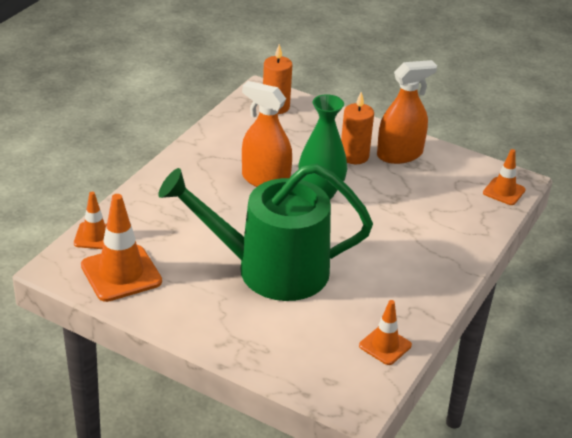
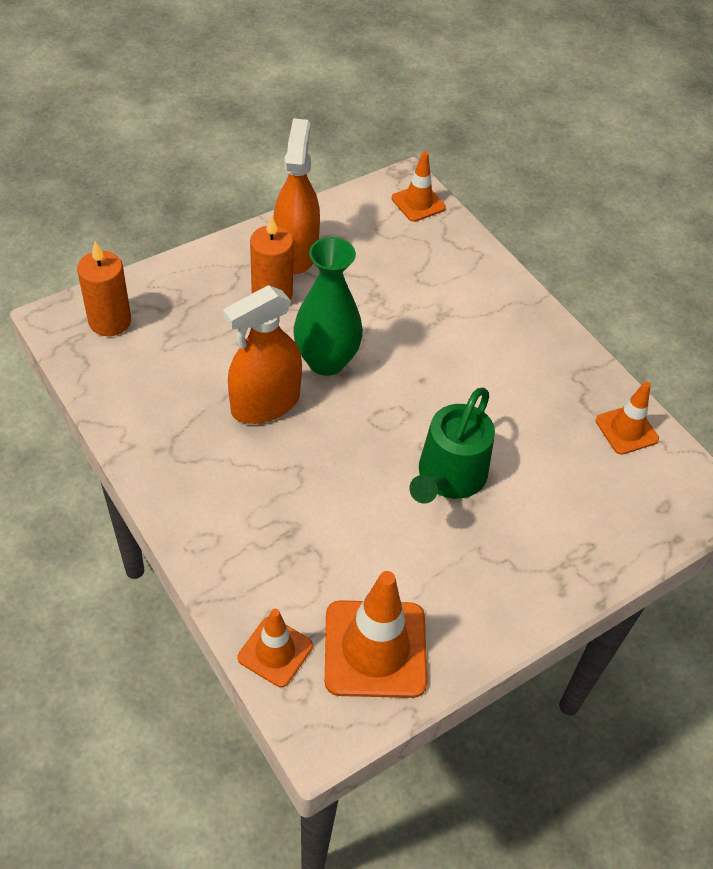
camera: 65 degrees left, 15 degrees up
(271, 270) = (448, 477): green watering can -> green watering can, size x0.58

